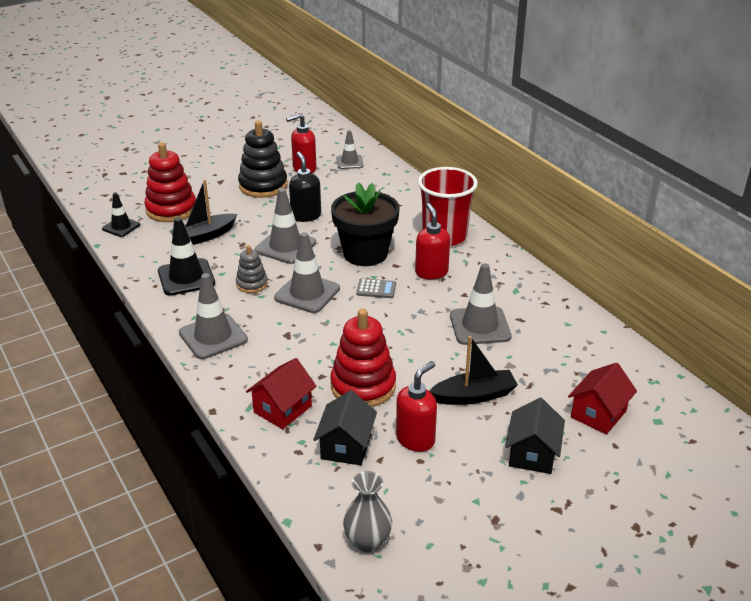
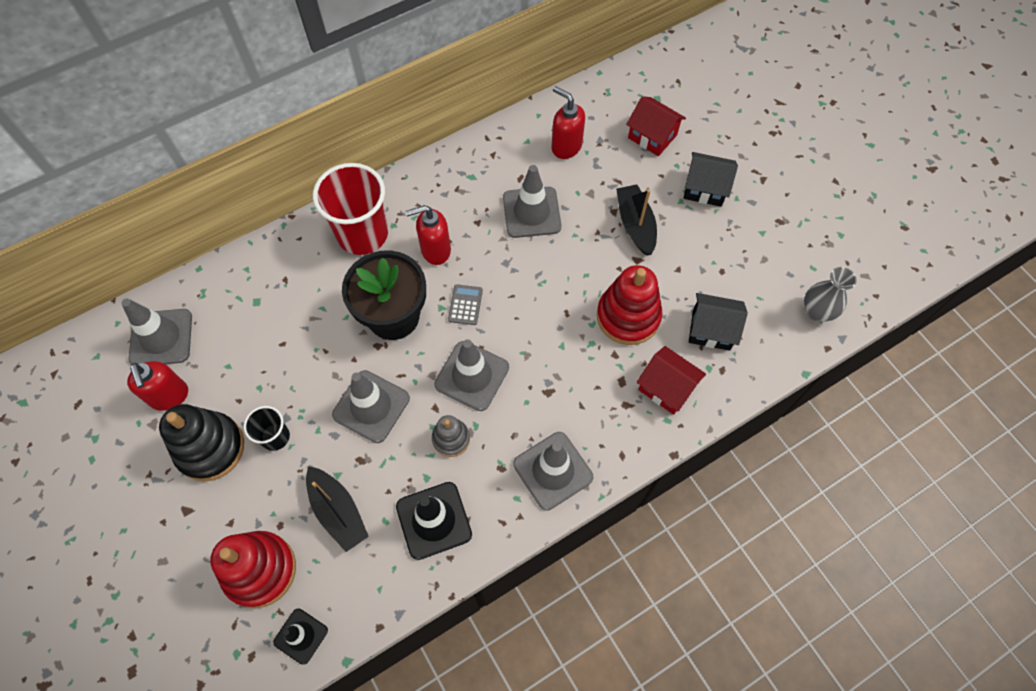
camera: 90 degrees left, 30 degrees up
(267, 209) = (275, 437): none -> black cup
(306, 216) = (299, 387): black soap dispenser -> none
(349, 162) = (161, 338): grey traffic cone -> grey traffic cone, size x1.63
(415, 439) = (696, 273): red soap dispenser -> red soap dispenser (566, 146)

